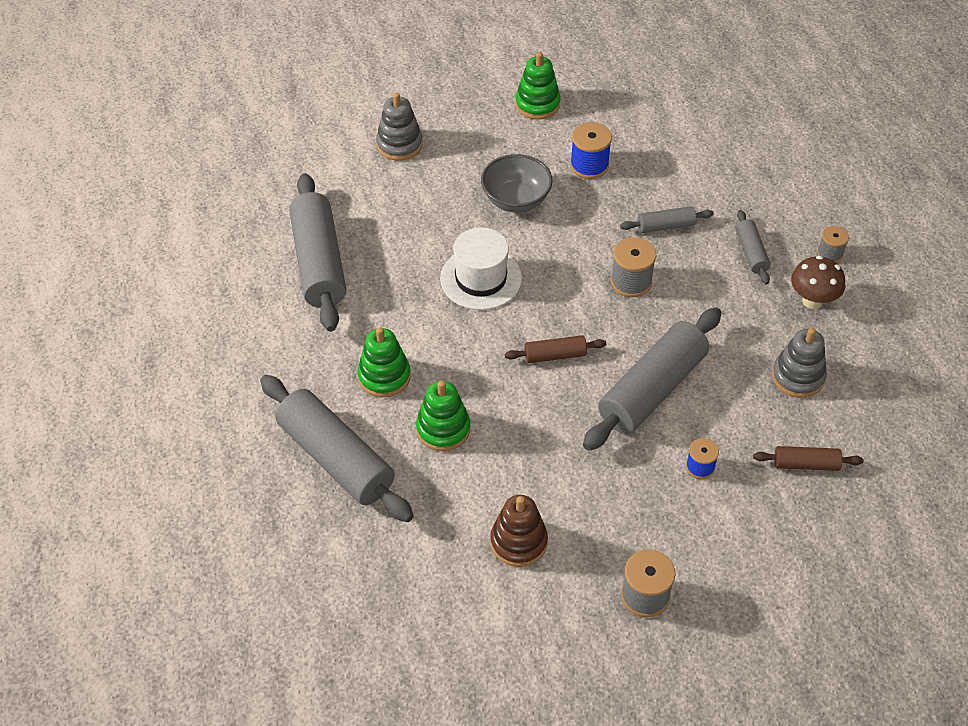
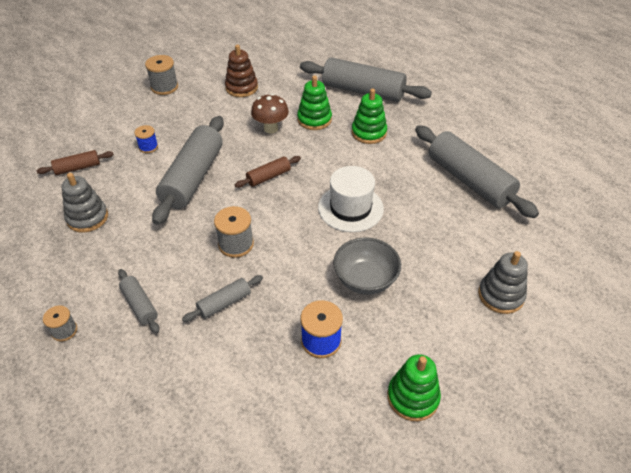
camera: 155 degrees right, 5 degrees down
(812, 301) = (79, 279): brown mushroom -> brown mushroom (271, 128)

